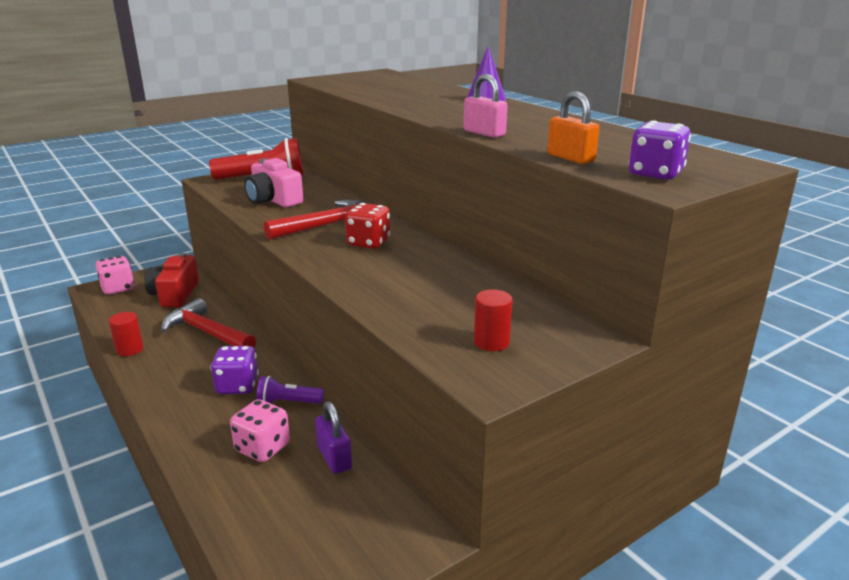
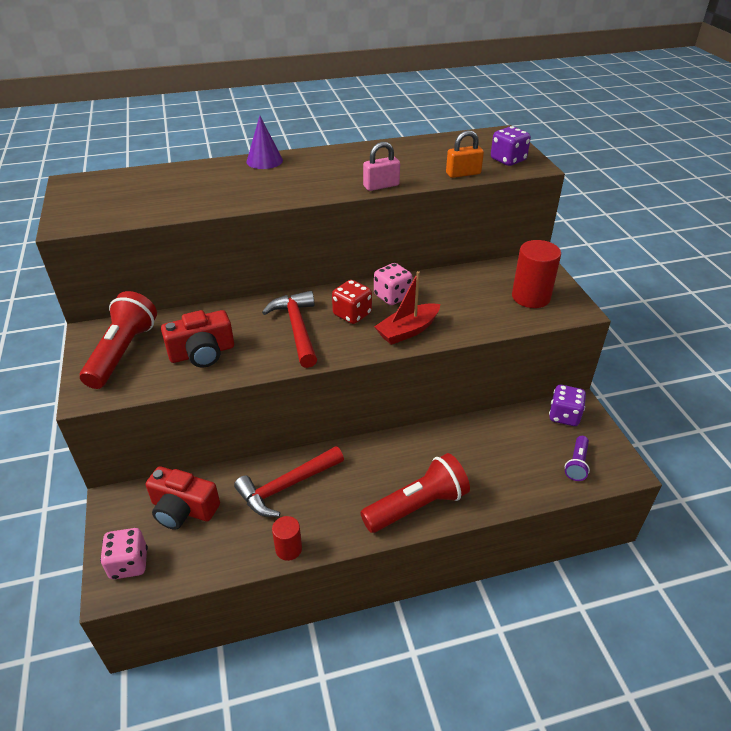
camera: 70 degrees left, 15 degrees up
(188, 412) = (417, 506): none -> red flashlight
(237, 386) = (391, 472): purple dice -> purple dice (564, 416)
(262, 448) = (478, 465): pink dice -> pink dice (392, 296)
(273, 200) = (202, 353): pink camera -> red camera
(288, 402) = (426, 444): purple flashlight -> purple flashlight (576, 464)
(334, 457) = (499, 430): purple padlock -> none
(355, 273) = (407, 331): none -> red boat
(491, 342) = (531, 297): red cylinder -> red cylinder, size x1.74

